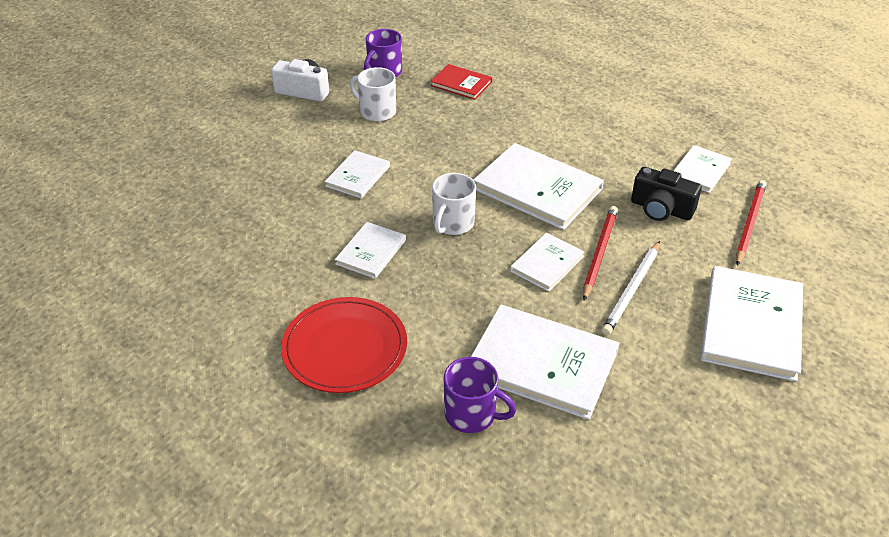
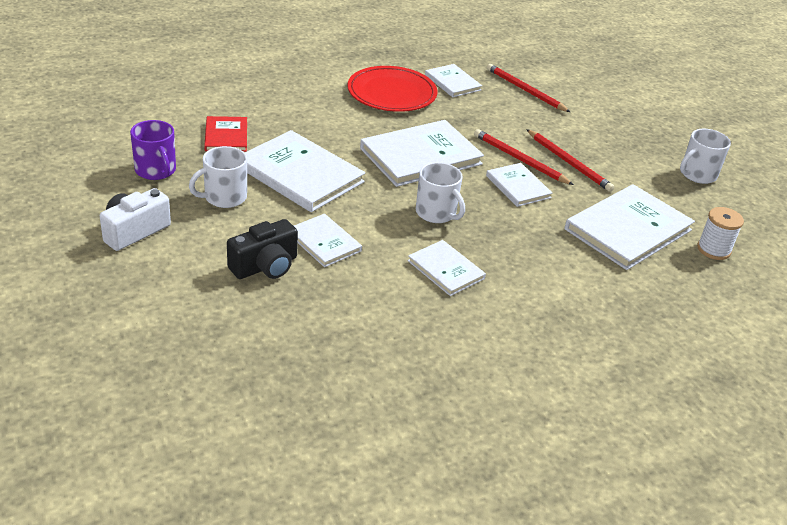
camera: 70 degrees left, 5 degrees down
(345, 348) = (566, 323): red plate -> red plate (392, 93)
(461, 84) = (226, 136): red book -> red book turned 60 degrees counterclockwise
(471, 414) = (668, 281): purple mug -> none
(566, 447) = (713, 249): none -> white spool
(632, 290) = (568, 162): white pencil -> red pencil
(661, 209) = (486, 115): black camera -> black camera (265, 266)
(723, 407) = (697, 174): none -> white mug
(751, 325) = (627, 133): white book -> white book (300, 174)

